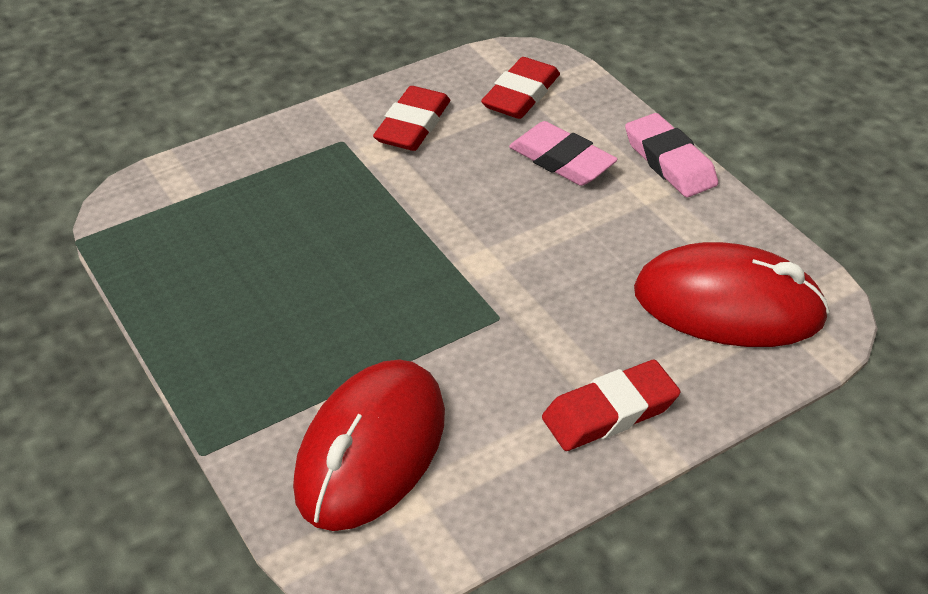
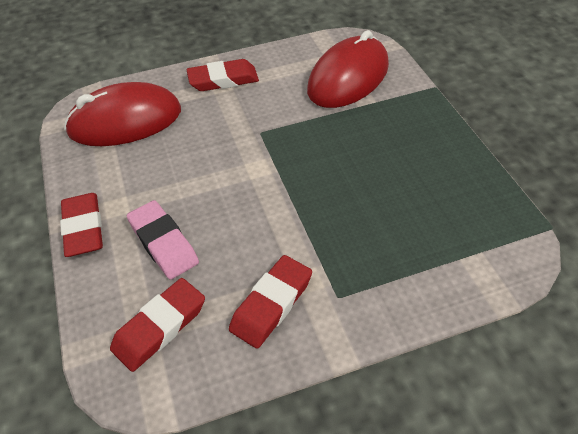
camera: 165 degrees left, 5 degrees up
(669, 162) = (83, 228): pink eraser -> red eraser
(728, 305) = (125, 121): red mouse -> red mouse turned 45 degrees counterclockwise

